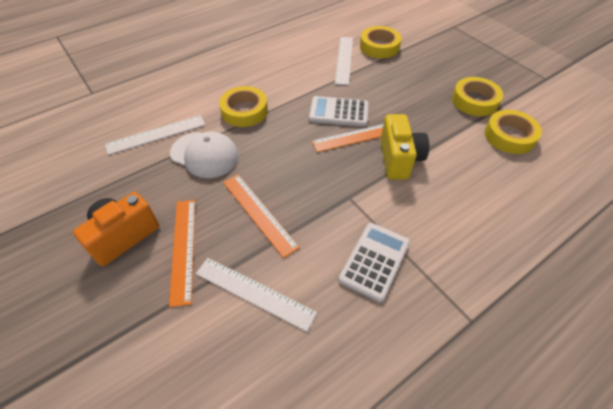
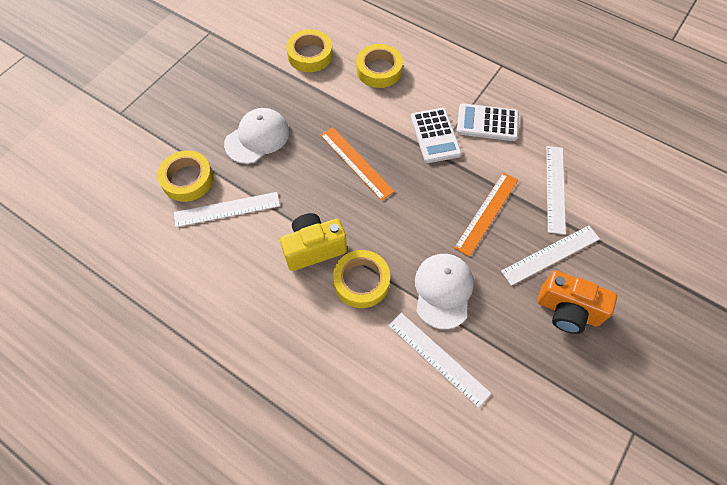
camera: 110 degrees left, 10 degrees up
(183, 249) = (550, 254): orange ruler -> white ruler
(339, 112) = (327, 189): white calculator -> white calculator (435, 136)
(399, 159) = (374, 127): yellow camera -> yellow camera (314, 248)
(409, 84) = (257, 137): none -> white cap
(474, 101) = (267, 82): yellow tape -> yellow tape (379, 70)

